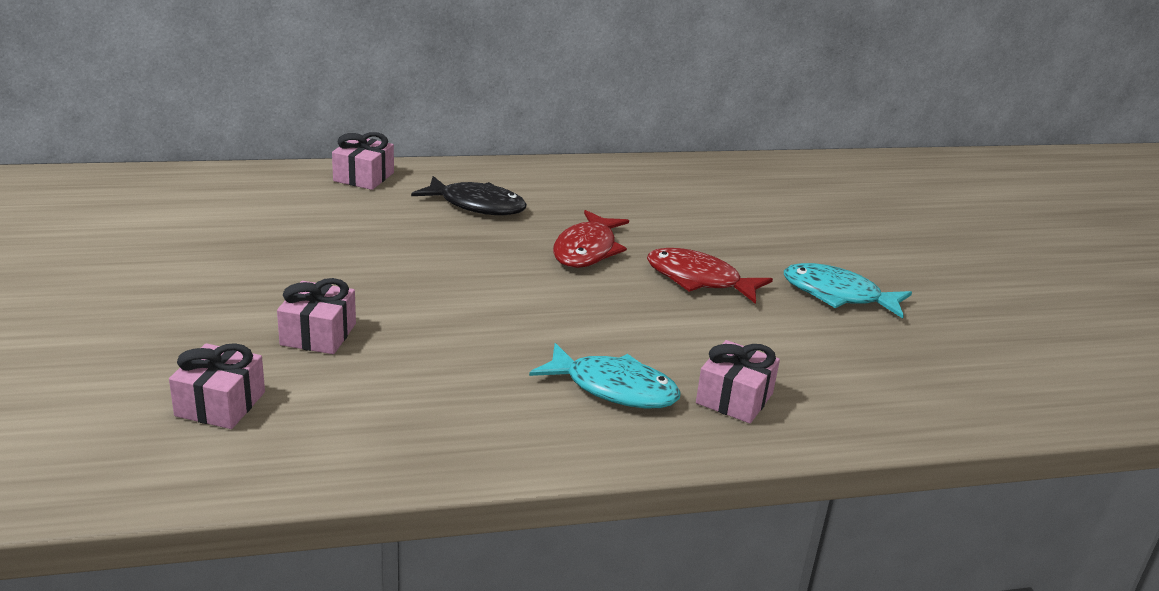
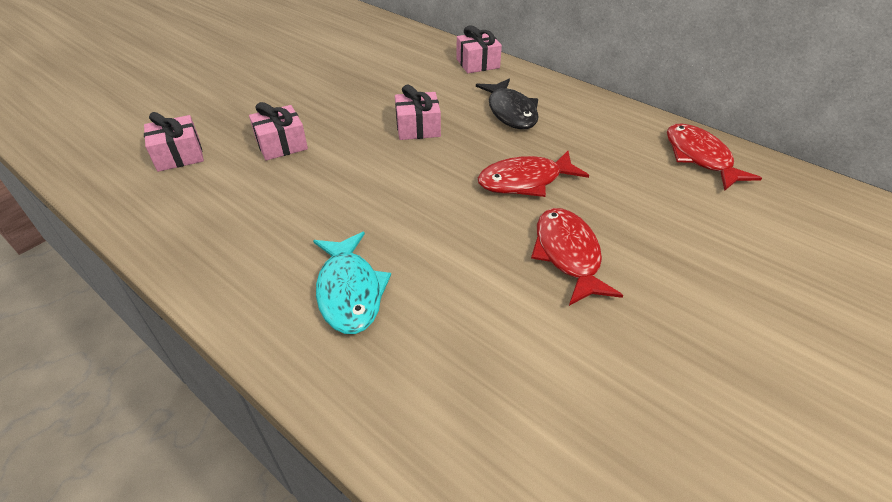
camera: 55 degrees right, 15 degrees up
(665, 177) = (700, 157): none -> red fish
(734, 398) = (408, 368): pink gift -> pink gift (418, 128)
(837, 295) = (677, 354): turquoise fish -> none

